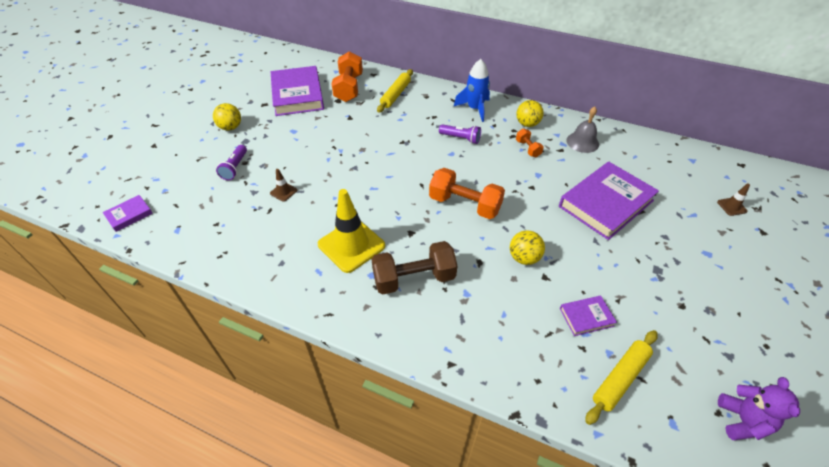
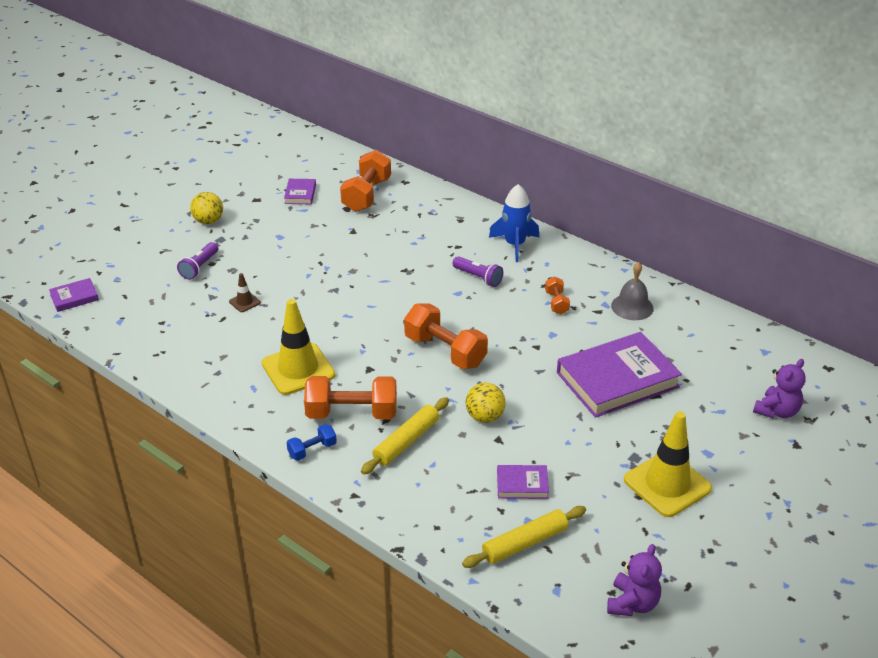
camera: 15 degrees right, 10 degrees down
(297, 95) = (300, 194): purple book -> purple book, size x0.46
(394, 324) = (312, 450): none -> blue dumbbell
(395, 95) = (422, 212): yellow rolling pin -> yellow rolling pin (406, 441)
(414, 278) = (352, 413): brown dumbbell -> orange dumbbell
(527, 124) = (573, 274): yellow ball -> none
(696, 289) = (667, 484): none -> yellow traffic cone
(731, 206) = (777, 411): brown traffic cone -> purple teddy bear

